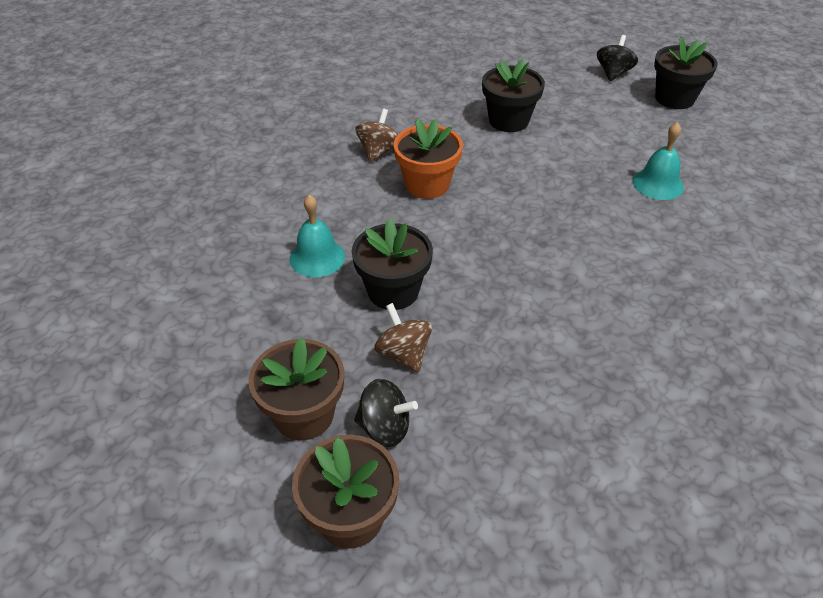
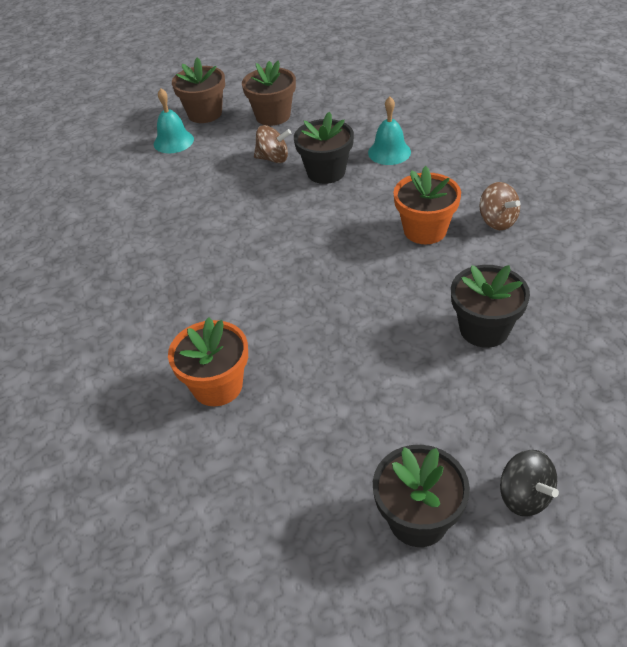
camera: 130 degrees right, 0 degrees up
(385, 428) = (235, 137): black spinning top -> none
(658, 184) = (292, 378): turquoise bell -> turquoise bell (173, 141)
(714, 217) = (217, 386): none -> orange flower pot

